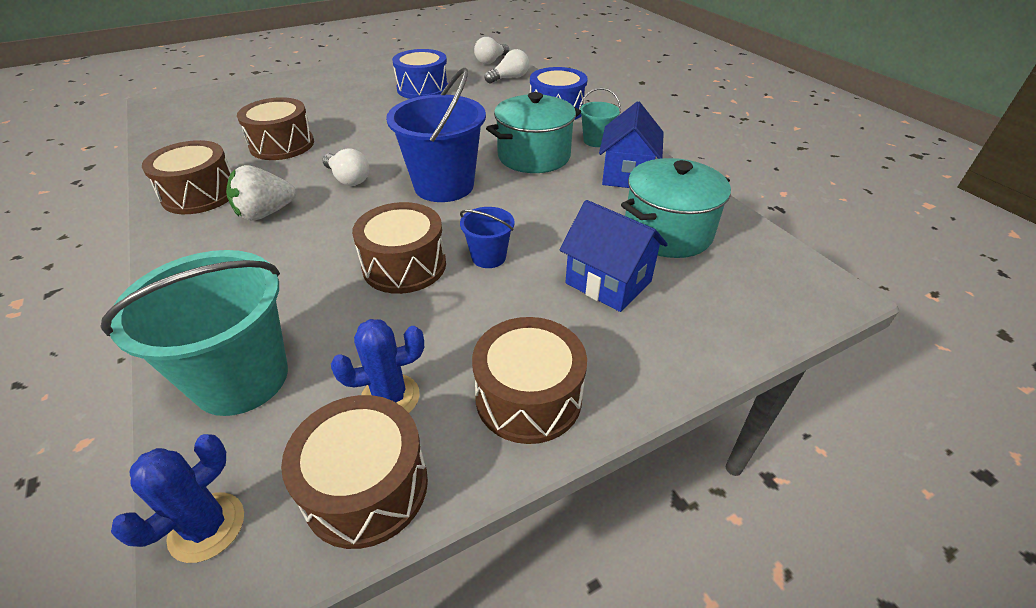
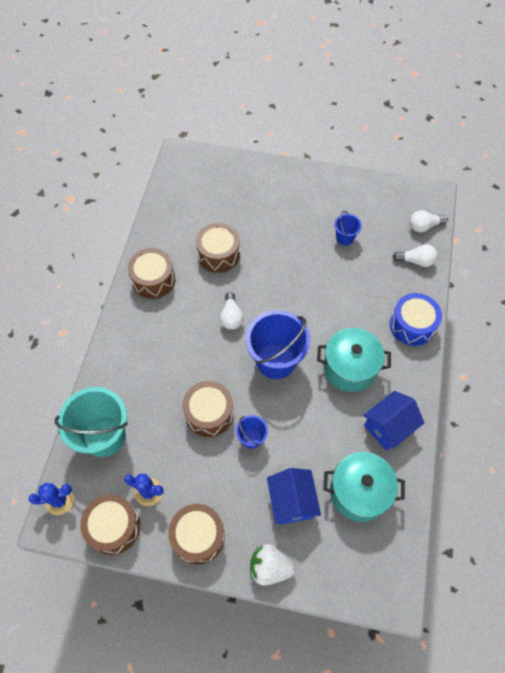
camera: 40 degrees right, 20 degrees up
(265, 213) = (174, 321): white strawberry -> white strawberry (269, 567)
(423, 89) = (345, 238): blue drum -> blue bucket
(596, 141) = (403, 379): turquoise bucket -> none

